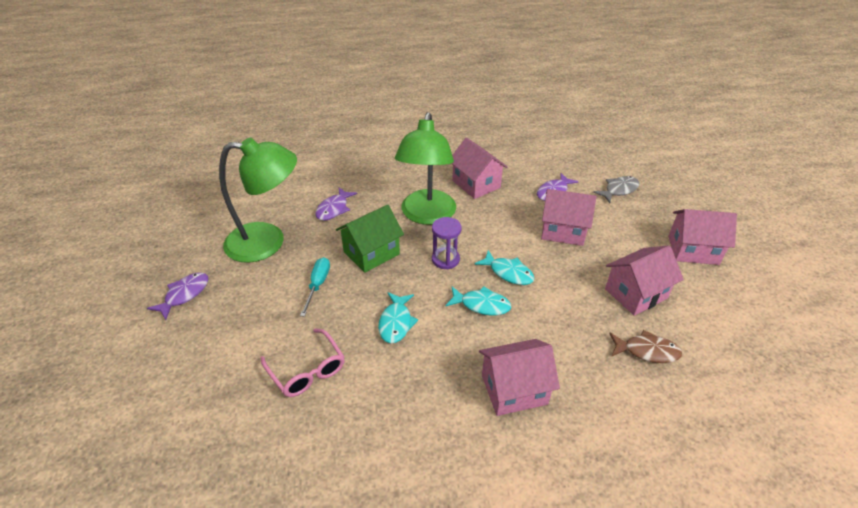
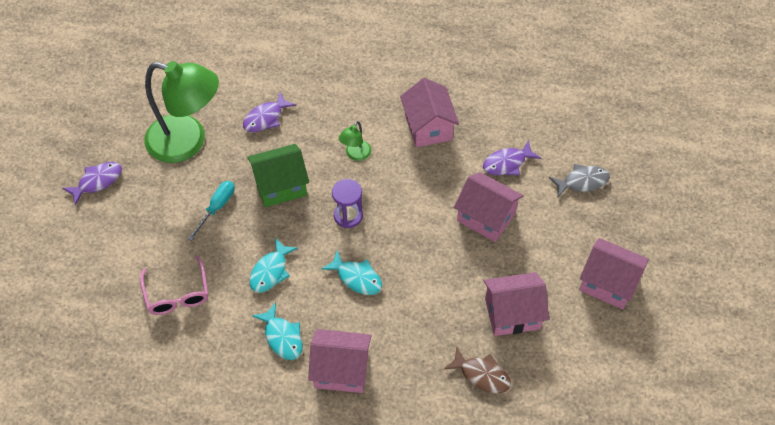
camera: 20 degrees right, 15 degrees up
(427, 215) = (355, 155): green lamp -> green lamp, size x0.42
(508, 273) = (401, 250): turquoise fish -> turquoise fish (282, 337)

